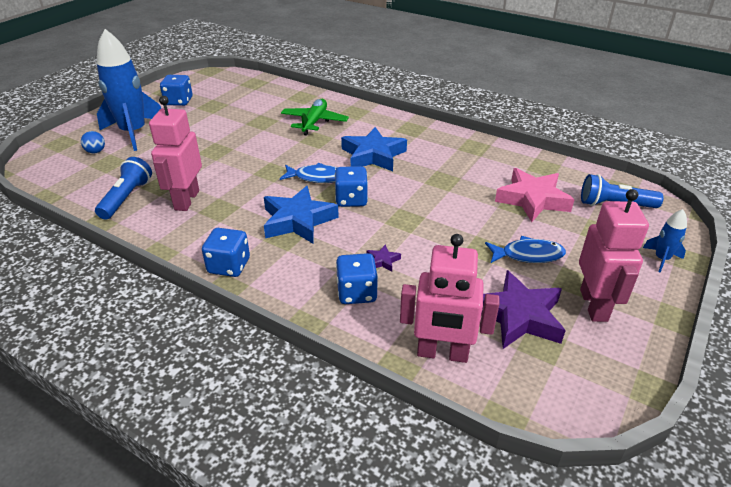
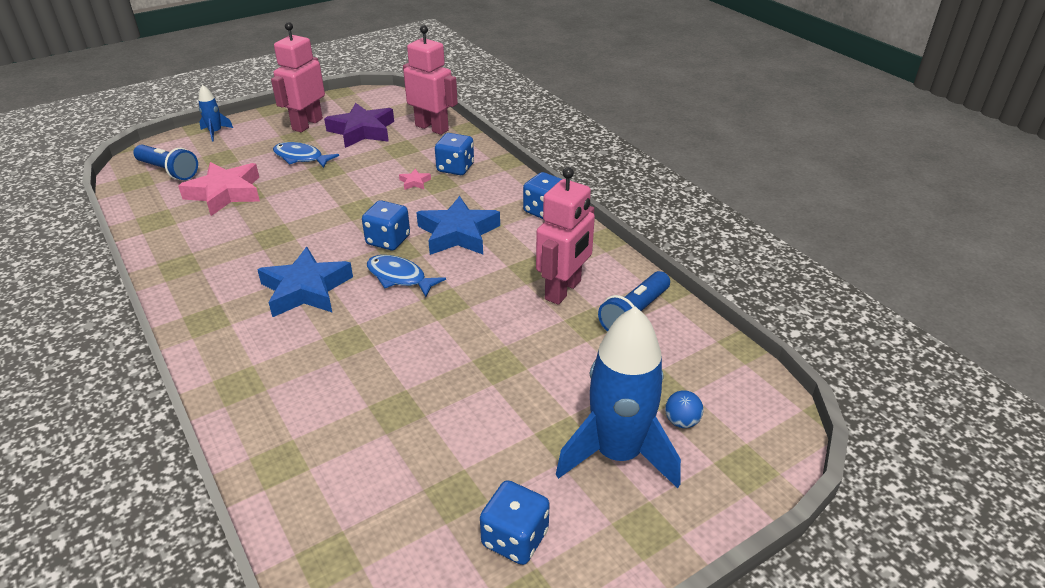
camera: 155 degrees left, 0 degrees up
(314, 122) = (319, 380): green plane -> none
(383, 261) = (415, 182): purple star -> pink star

